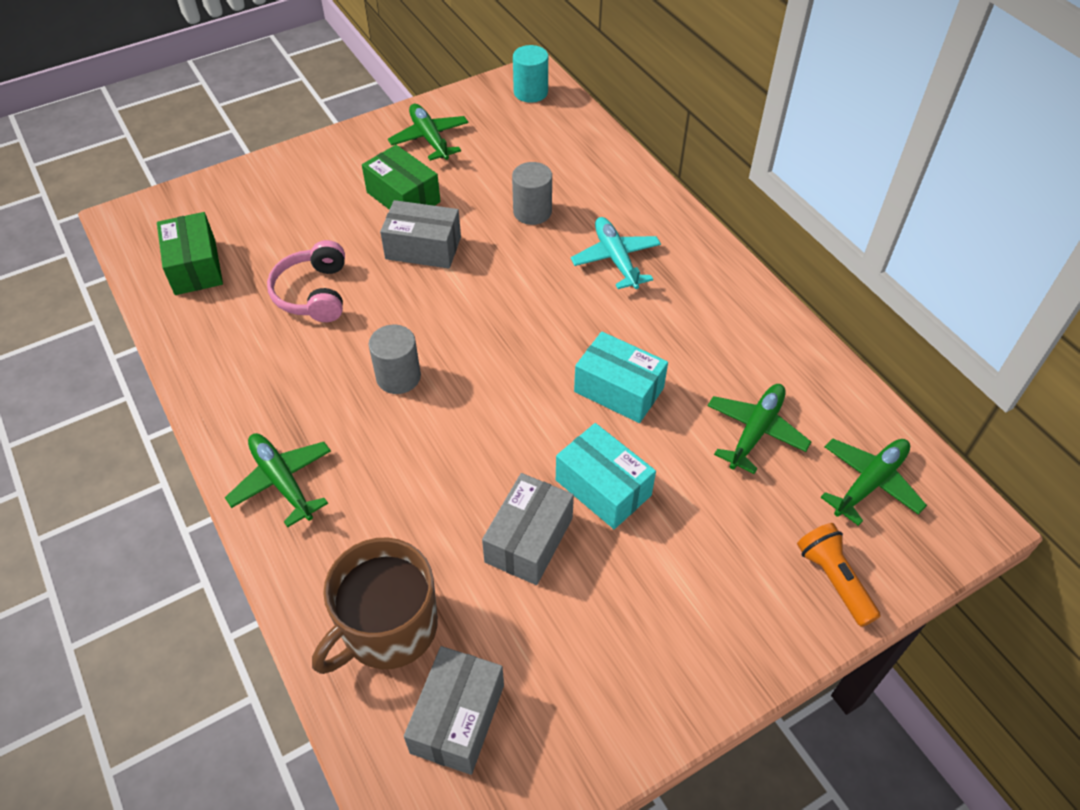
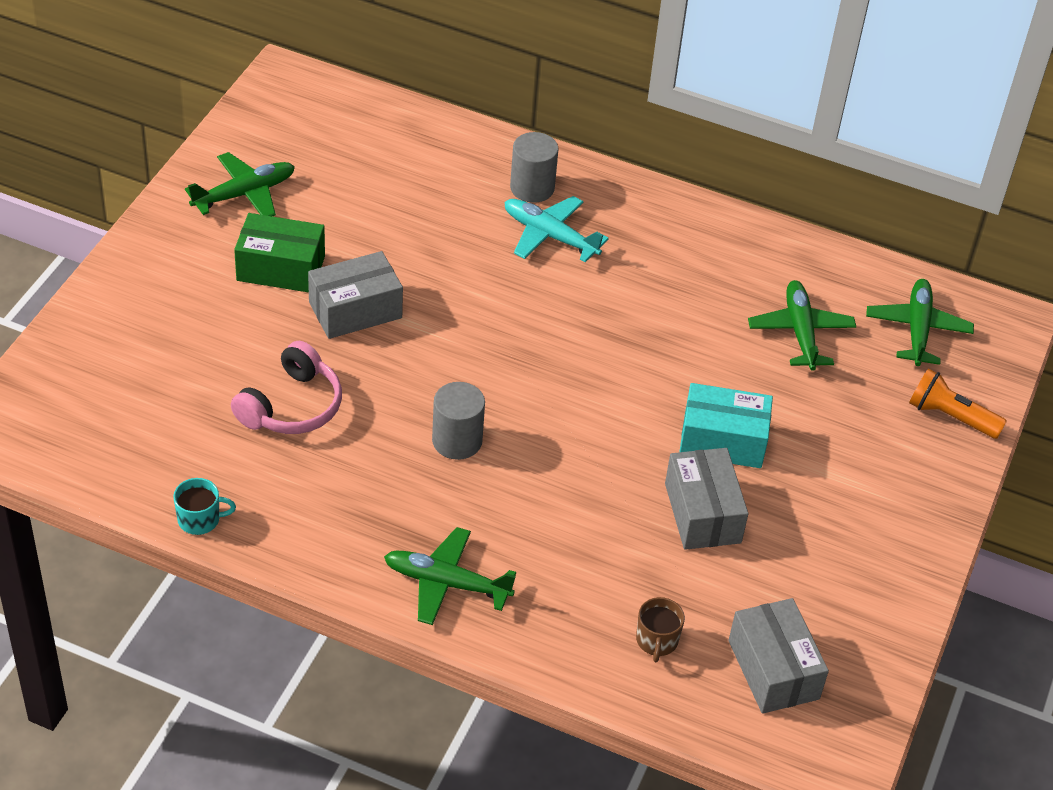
camera: 40 degrees left, 5 degrees down
(176, 341) = (200, 519): none -> turquoise mug
(195, 267) = (134, 441): green box -> none
(314, 293) = (291, 406): pink headphones -> pink headphones turned 105 degrees counterclockwise
(388, 628) = (657, 640): brown mug -> brown mug, size x0.45
(430, 139) = (244, 194): green plane -> green plane turned 120 degrees clockwise
(530, 92) = (300, 97): turquoise cylinder -> none
(532, 212) = (427, 225): grey cylinder -> grey cylinder (532, 188)
(619, 390) = (661, 353): turquoise box -> none

